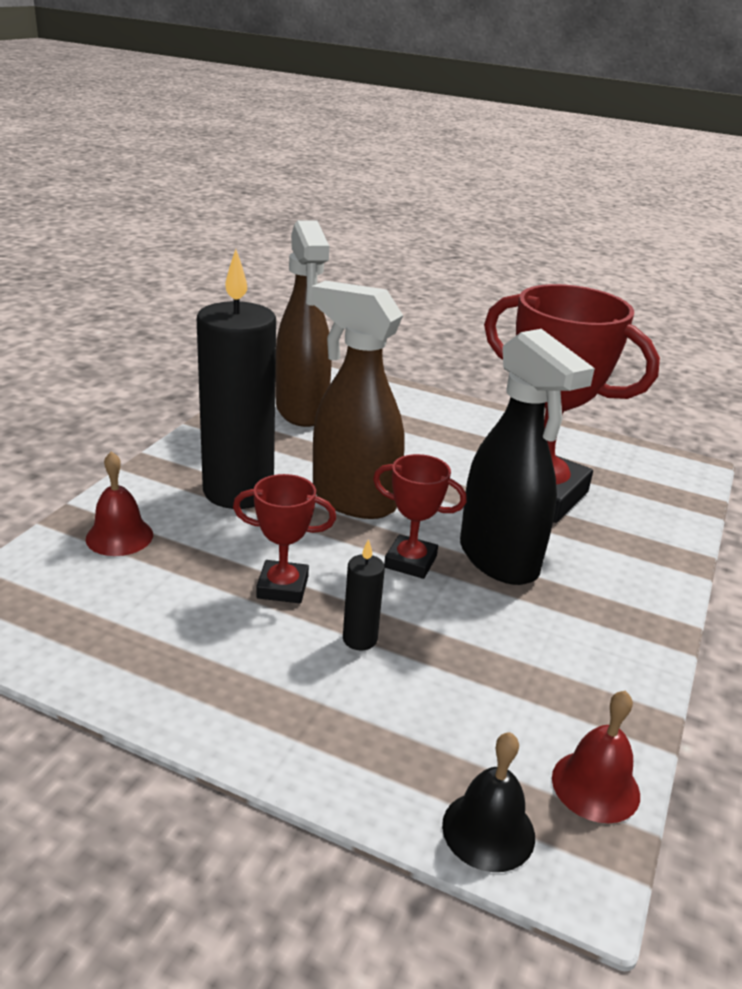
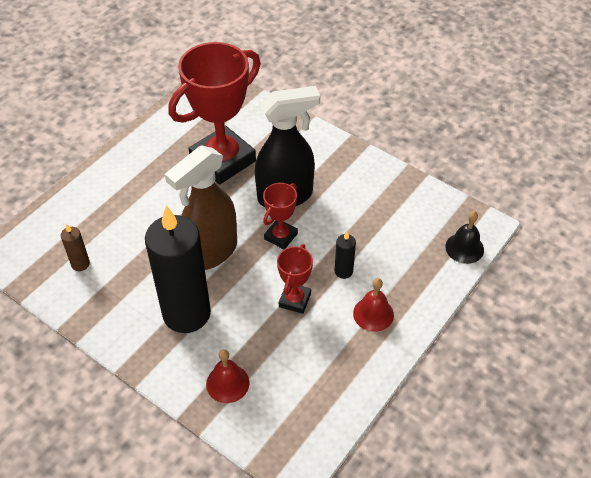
camera: 75 degrees left, 20 degrees up
(301, 411) = (80, 264): brown spray bottle -> brown candle
(595, 786) = (444, 206): red bell -> red bell (373, 314)

